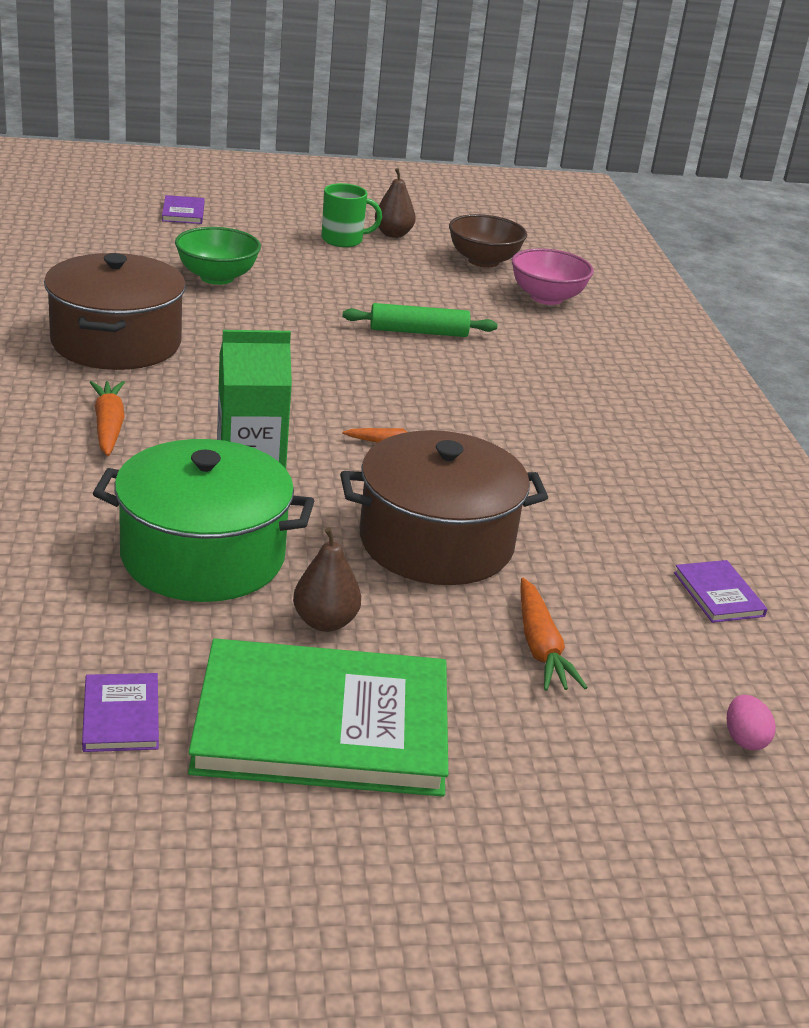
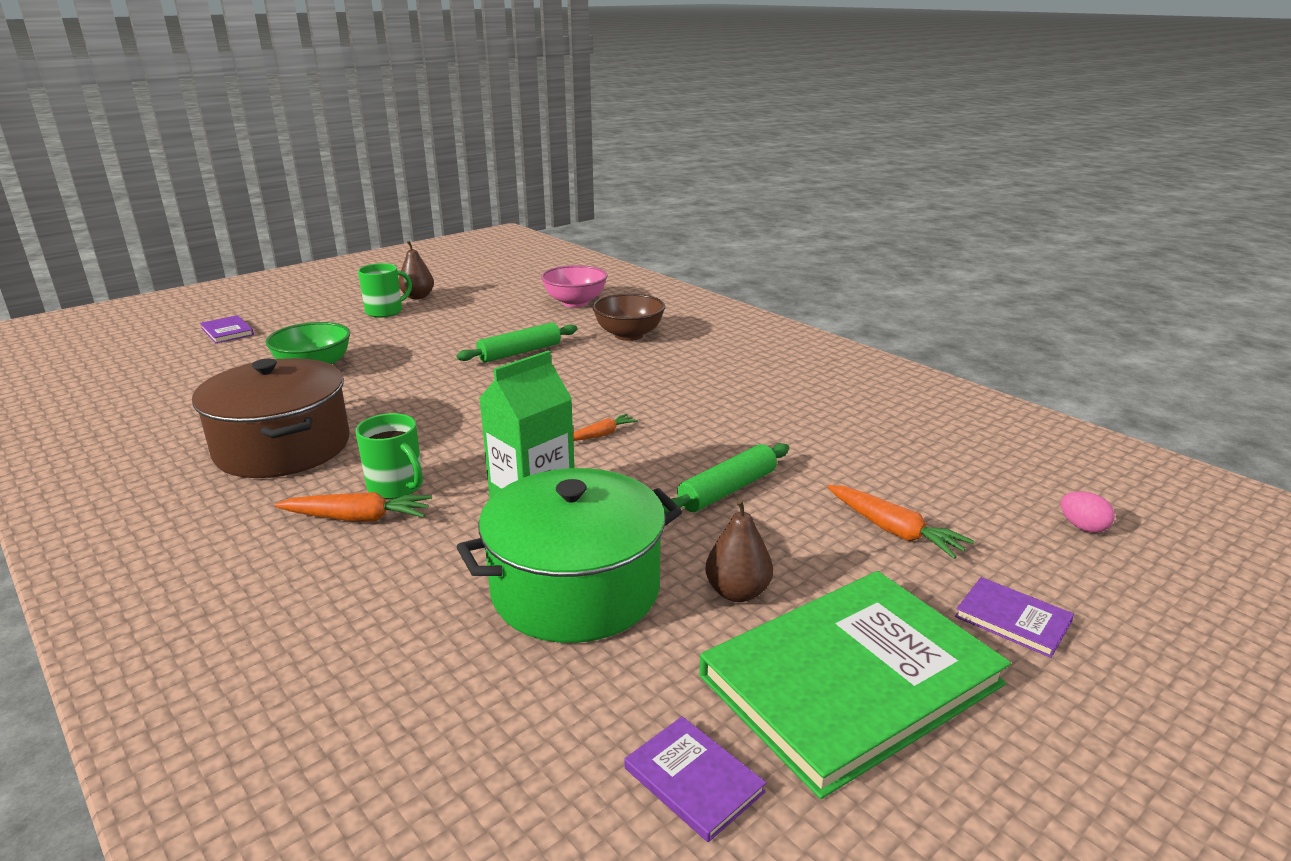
camera: 30 degrees left, 5 degrees down
(108, 426) = (358, 518): orange carrot -> orange carrot turned 135 degrees clockwise
(164, 414) = (396, 487): none -> green mug
(436, 542) = (727, 490): brown pot -> green rolling pin
(483, 261) = (503, 294): brown bowl -> brown bowl (629, 335)
(718, 594) = (931, 441): purple book -> purple book (1012, 619)

